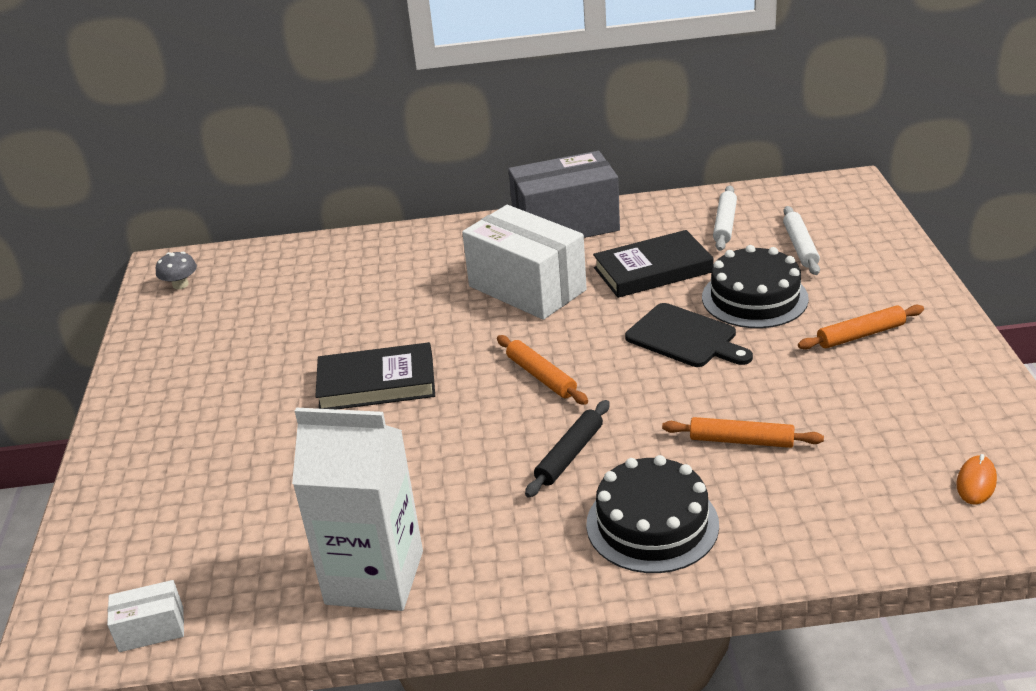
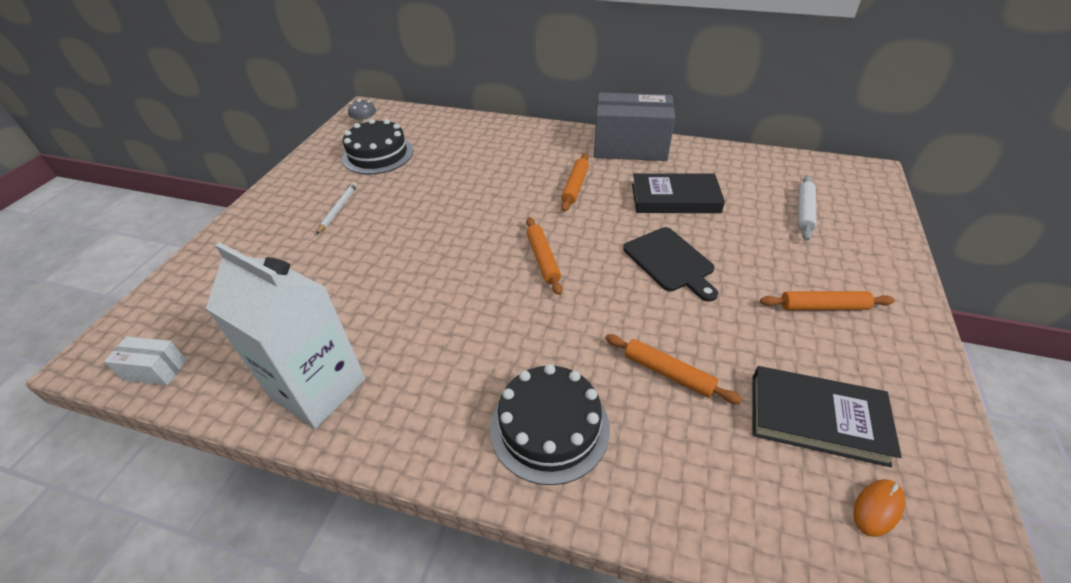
camera: 20 degrees right, 10 degrees up
(235, 397) = (338, 209): none -> white pencil
(377, 383) = (429, 228): black book -> black book (816, 419)
(527, 288) = (575, 186): white box -> orange rolling pin
(569, 455) = (523, 334): black rolling pin -> none
(724, 224) = (750, 177): white rolling pin -> none
(754, 298) = (744, 245): black cake -> black cake (378, 154)

